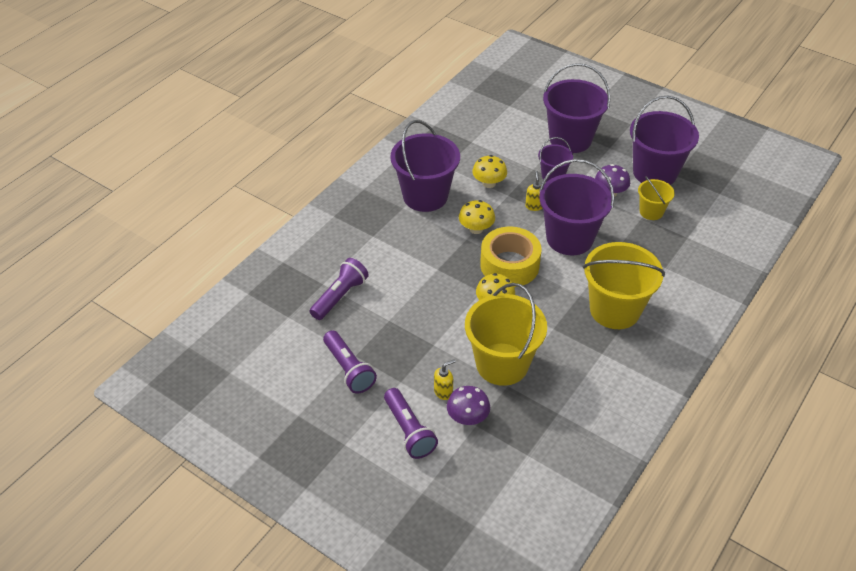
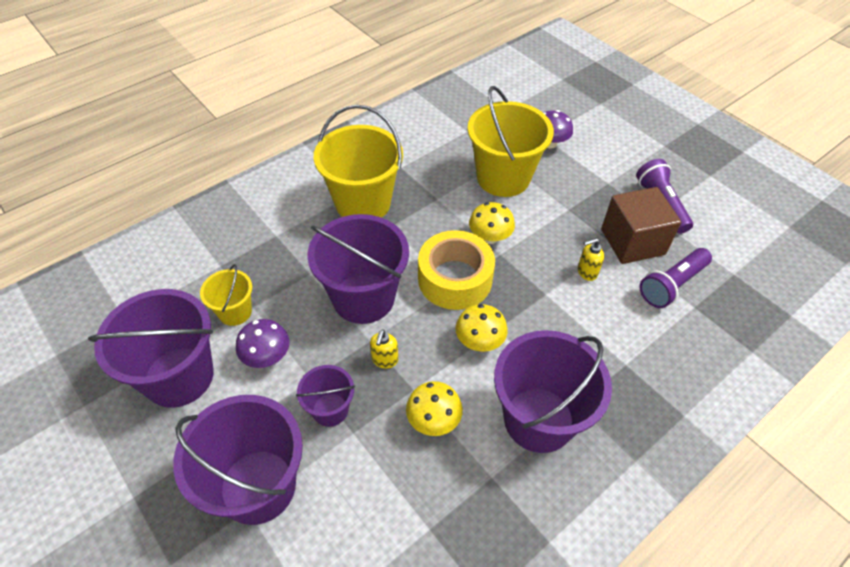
camera: 165 degrees left, 5 degrees up
(373, 326) = (632, 242): none -> brown cube
(409, 431) = (605, 144): purple flashlight -> none
(443, 392) = (567, 166): yellow soap dispenser -> yellow soap dispenser (586, 272)

